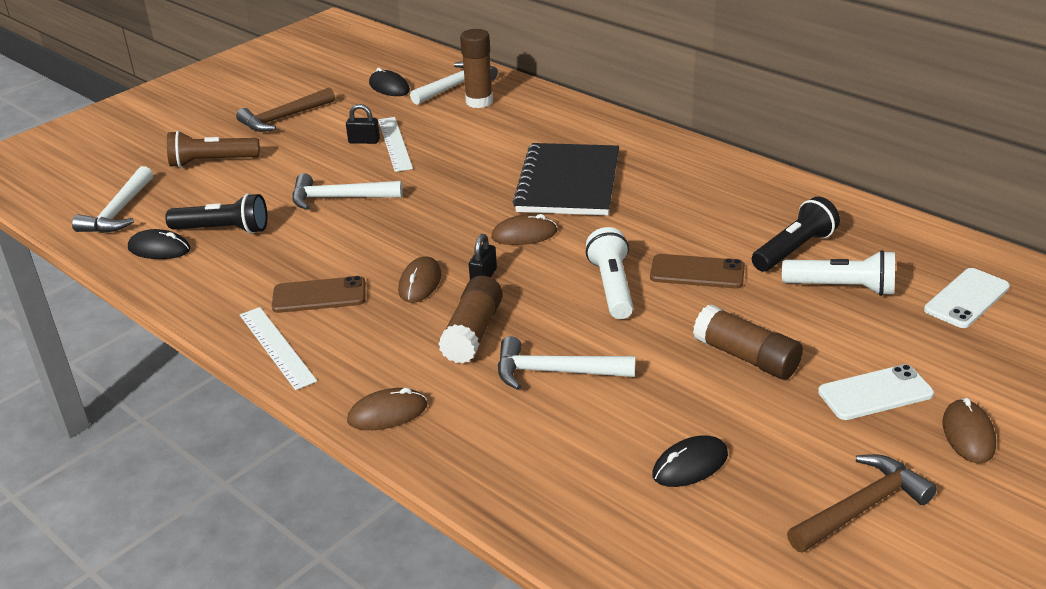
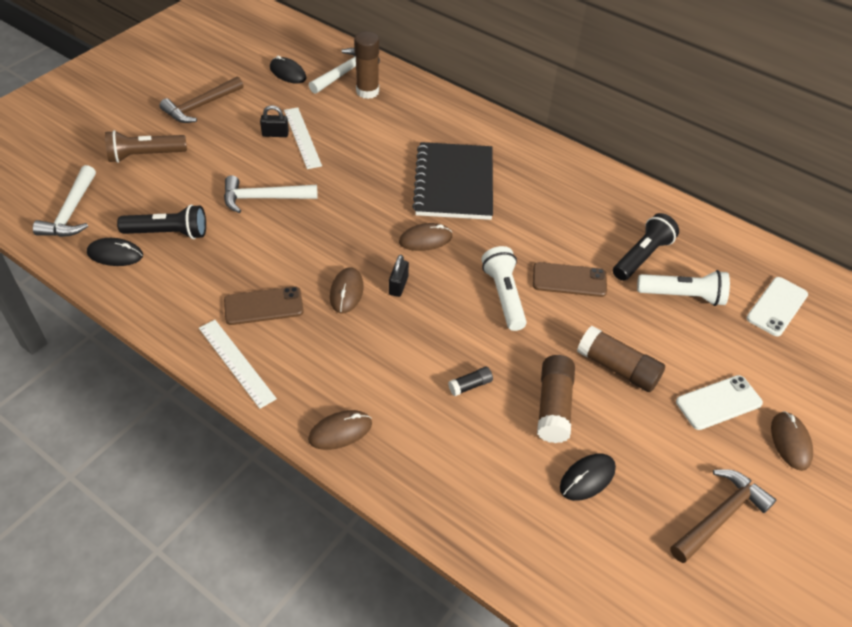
camera: 10 degrees left, 15 degrees up
(473, 332) = (398, 345): brown glue stick -> brown glue stick (553, 406)
(555, 372) = (470, 385): white hammer -> black glue stick

